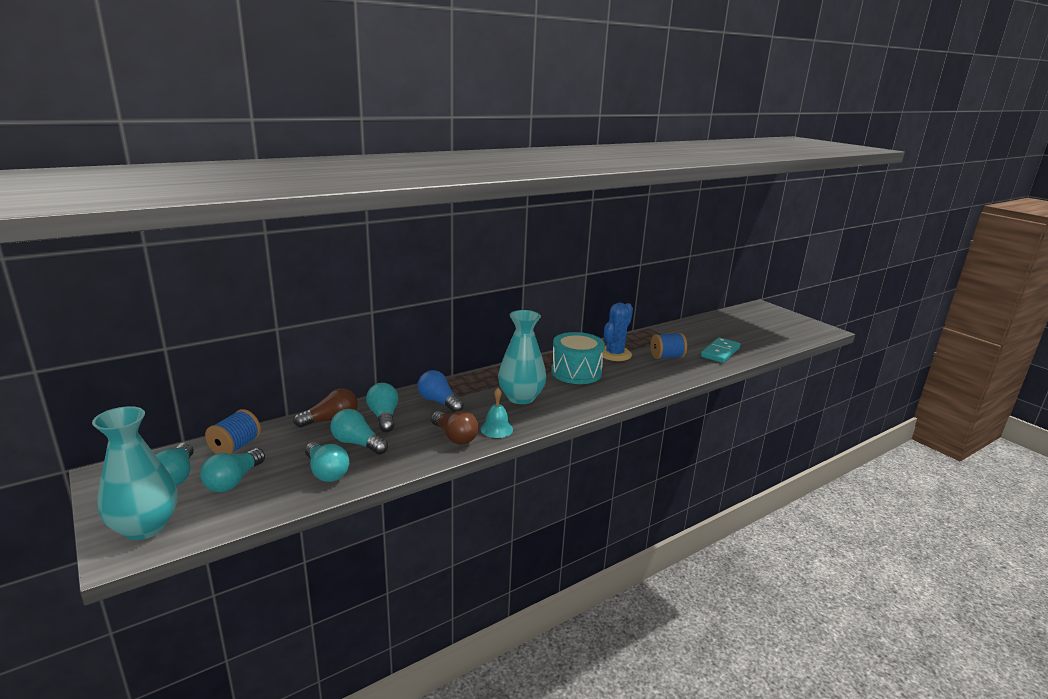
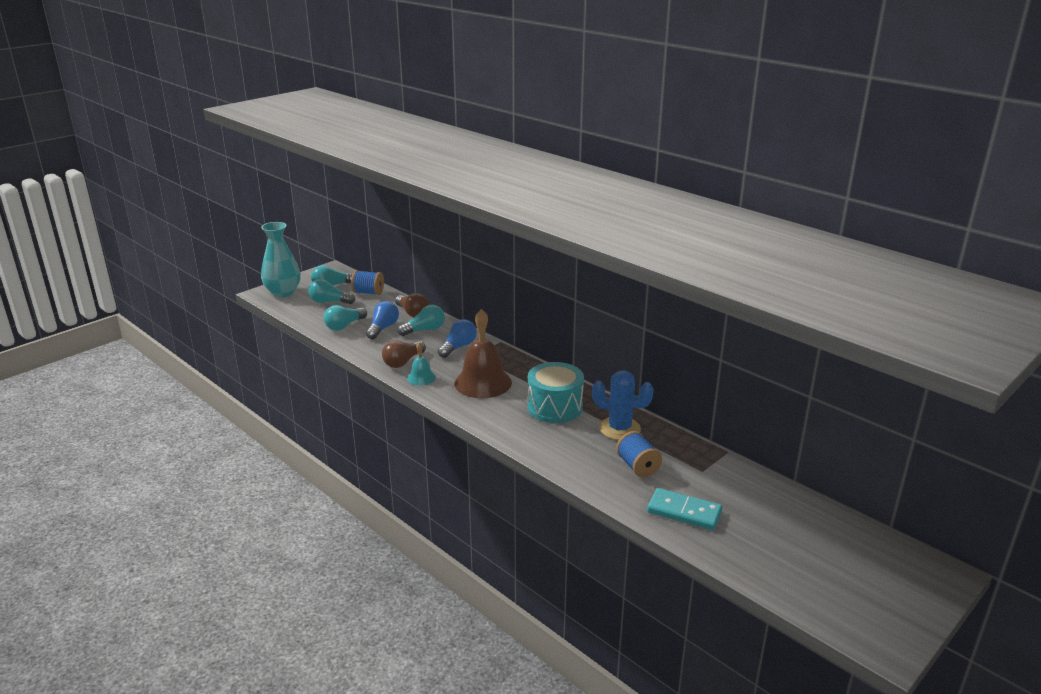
camera: 80 degrees right, 5 degrees up
(357, 443) = (383, 328): turquoise light bulb -> blue light bulb
(521, 398) = (483, 382): turquoise vase -> brown bell

